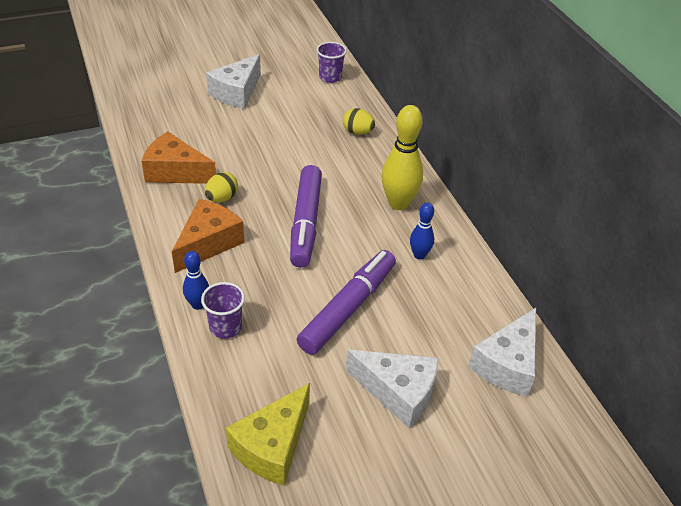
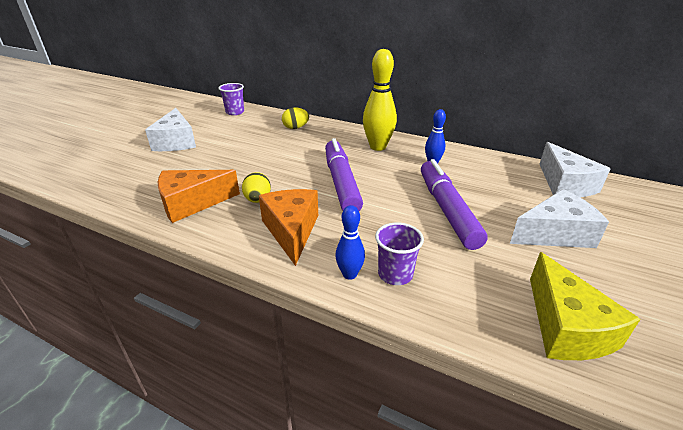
camera: 40 degrees left, 10 degrees down
(305, 223) = (341, 182): purple marker -> purple marker turned 150 degrees counterclockwise

